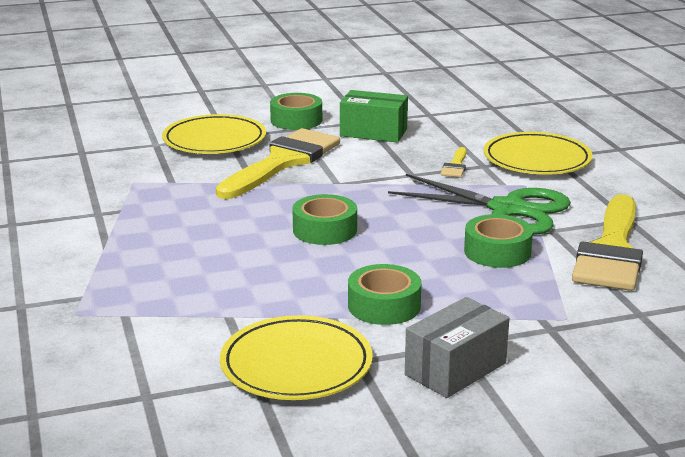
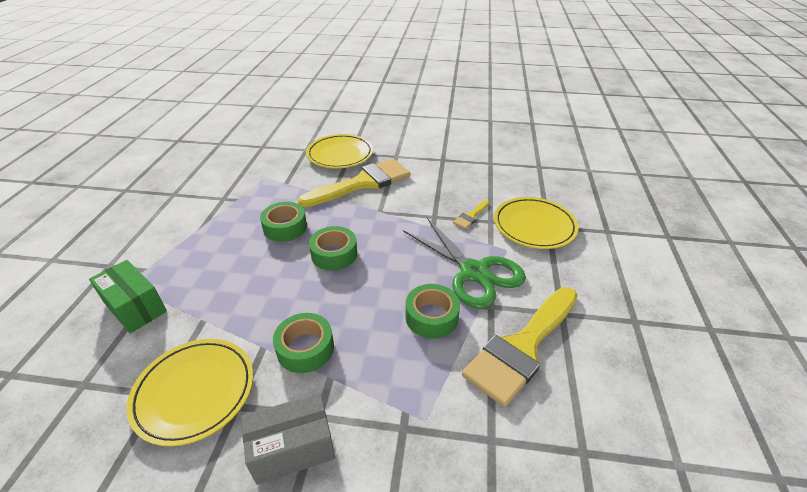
camera: 25 degrees right, 15 degrees up
(296, 120) = (402, 149): green tape -> green tape (285, 227)
(373, 132) = (440, 171): green box -> green box (135, 307)

